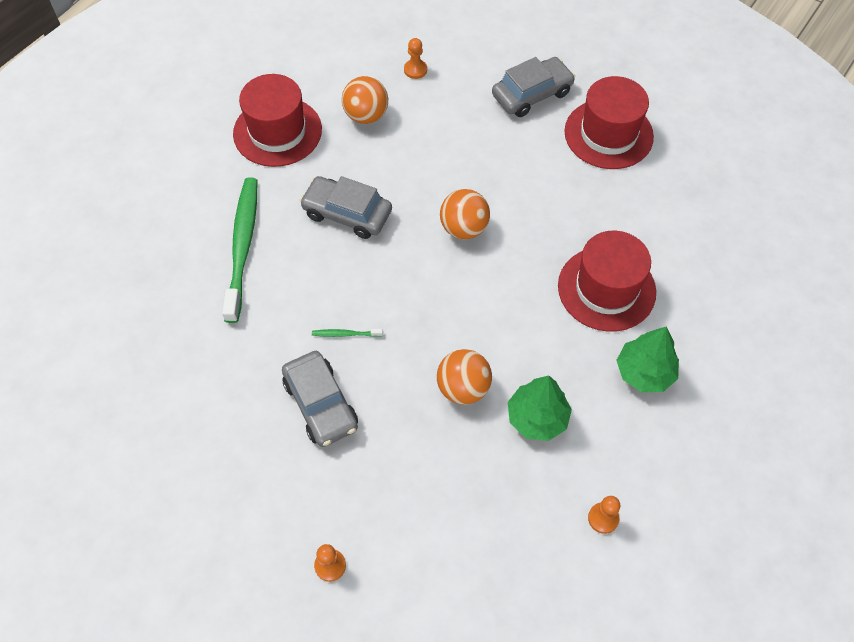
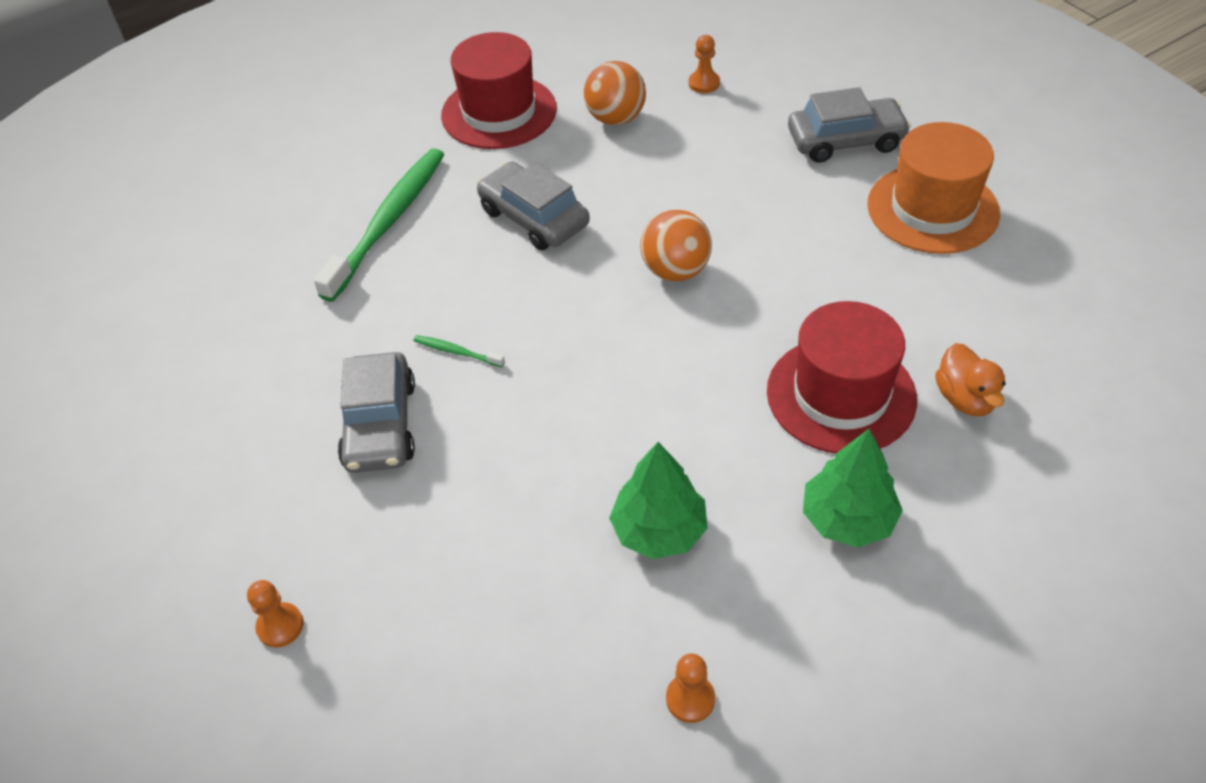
camera: 25 degrees right, 10 degrees down
(463, 388) = (575, 461): orange ball -> none
(608, 134) = (932, 209): red hat -> orange hat
(680, 268) = (965, 398): none -> orange duck

